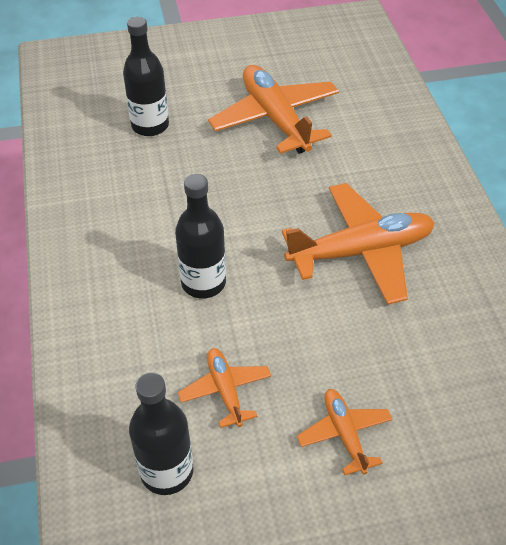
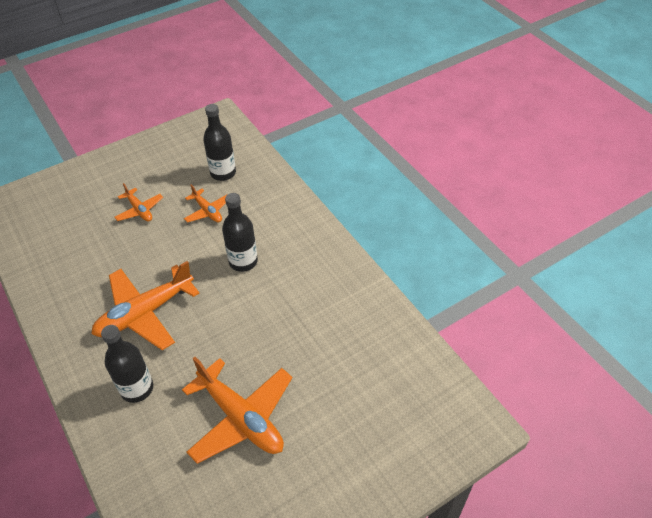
camera: 160 degrees right, 0 degrees up
(150, 125) = (343, 373): black bottle -> black bottle (137, 388)

